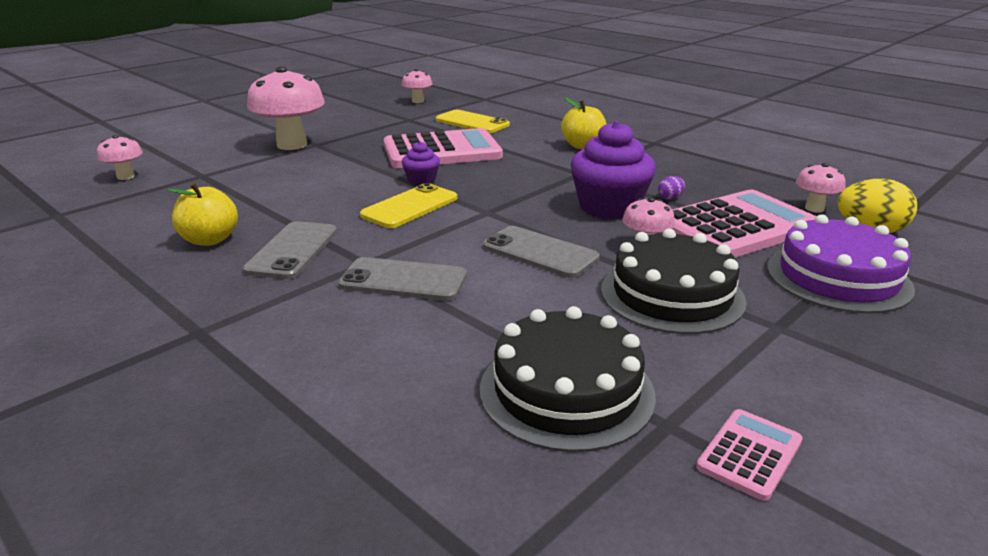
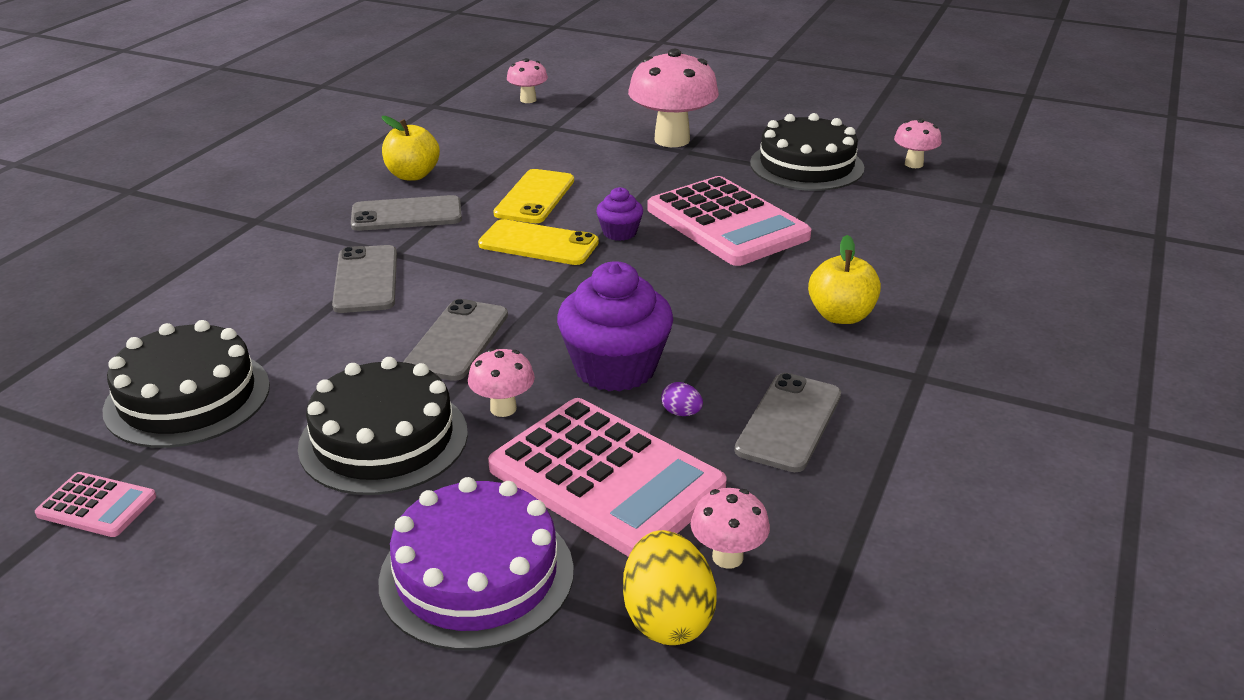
camera: 70 degrees right, 5 degrees up
(386, 121) = (806, 165): none -> black cake
(472, 122) = (861, 218): yellow phone -> yellow phone (534, 197)
(689, 175) = (789, 422): none -> grey phone

